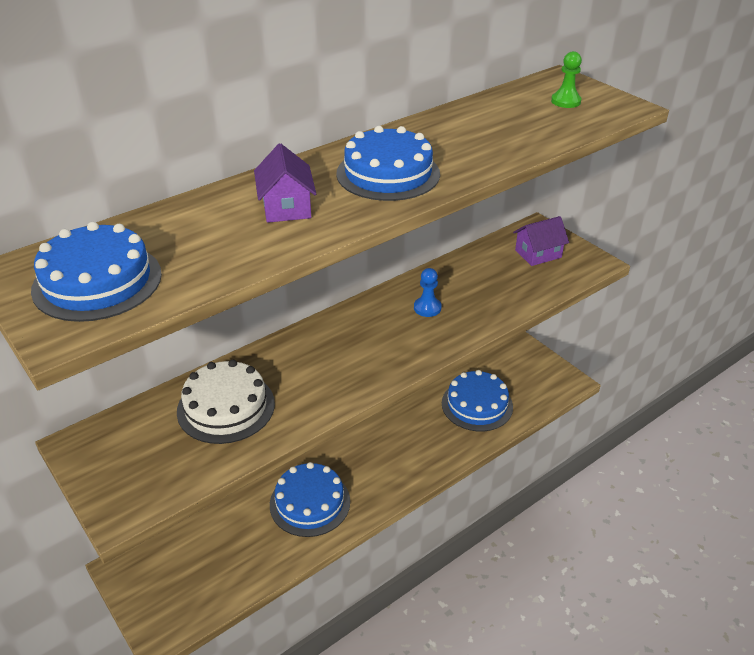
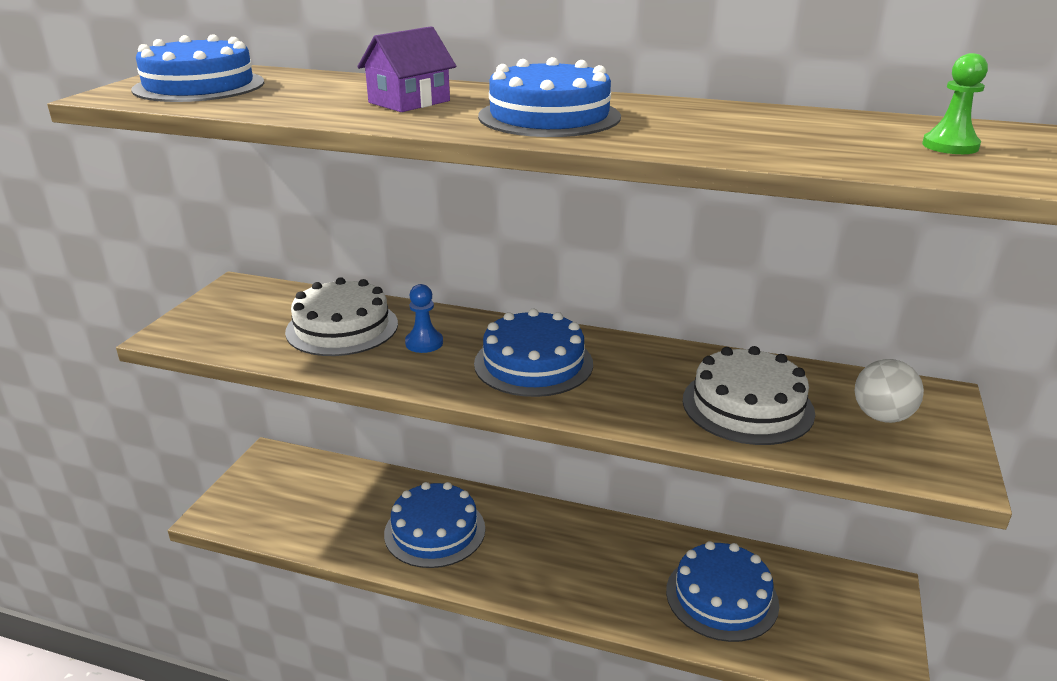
camera: 55 degrees right, 10 degrees down
(372, 340) = (533, 363): none -> blue cake
(427, 308) = (638, 376): blue pawn -> blue pawn (424, 343)
(491, 287) = (747, 406): none -> white cake
(538, 254) = (881, 416): purple house -> white ball

